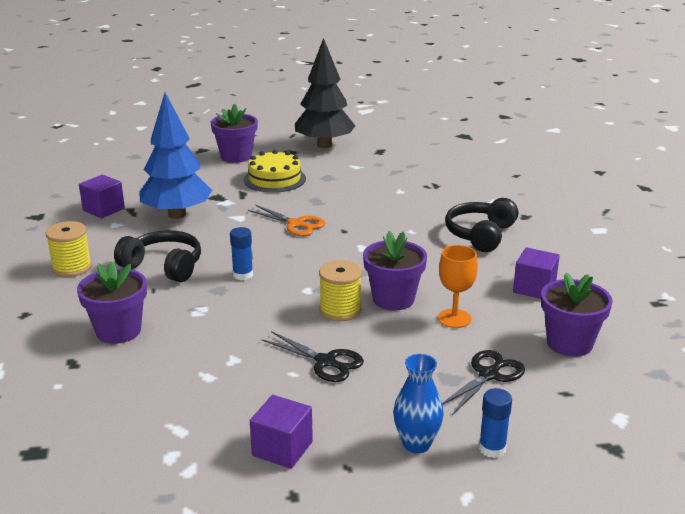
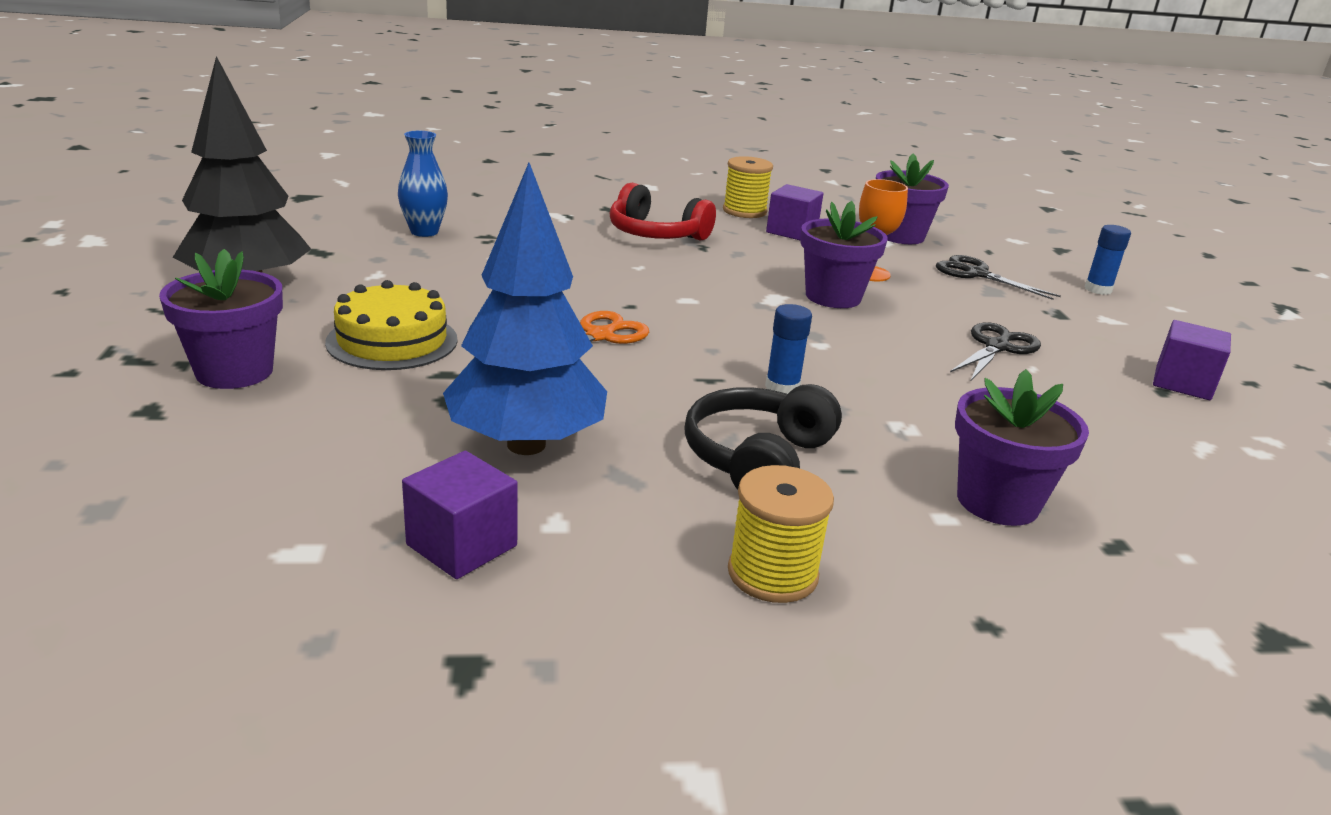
camera: 90 degrees left, 0 degrees up
(340, 310) = (870, 328): yellow spool -> yellow spool (744, 211)
(416, 444) = (1117, 318): blue vase -> blue vase (424, 232)
(480, 235) = (656, 234): black headphones -> red headphones

